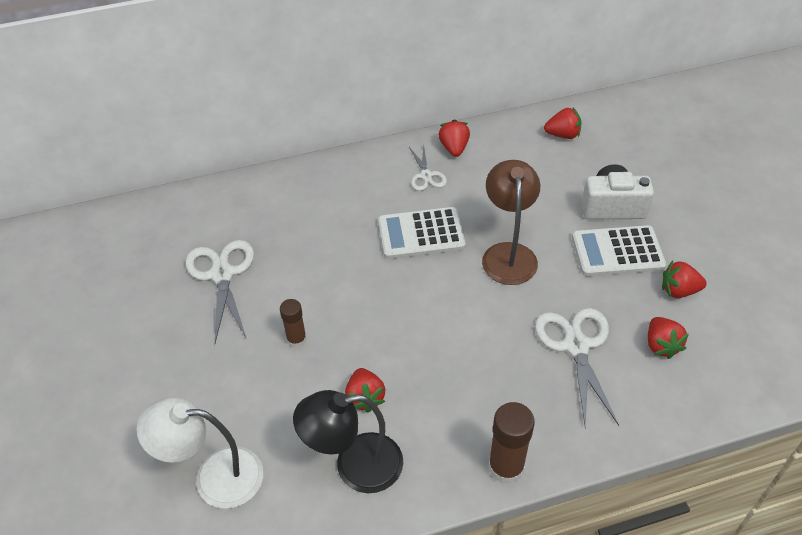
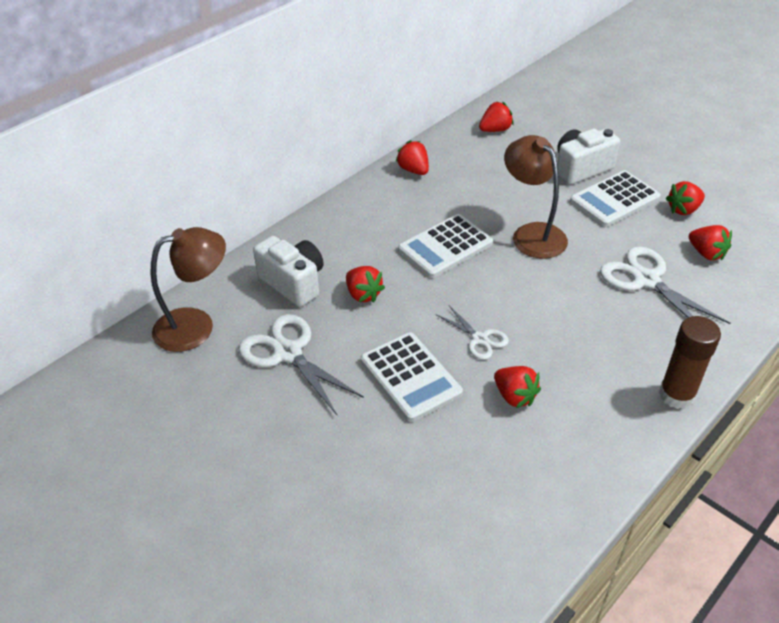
camera: 30 degrees left, 5 degrees down
(175, 220) = (196, 326): none -> brown lamp
(214, 476) = (438, 529): white lamp -> none
(273, 214) = (293, 283): none -> white camera
(296, 339) = (410, 377): brown glue stick -> white calculator
(318, 249) = (363, 294): none -> red strawberry
(355, 466) = (556, 455): black lamp -> none
(426, 176) = (408, 200): white scissors -> white scissors (480, 339)

